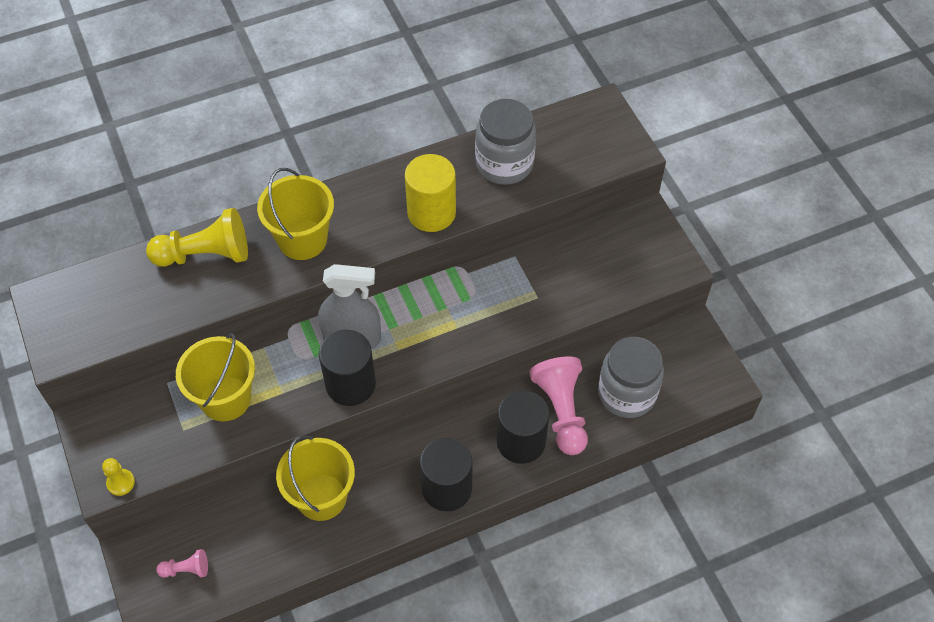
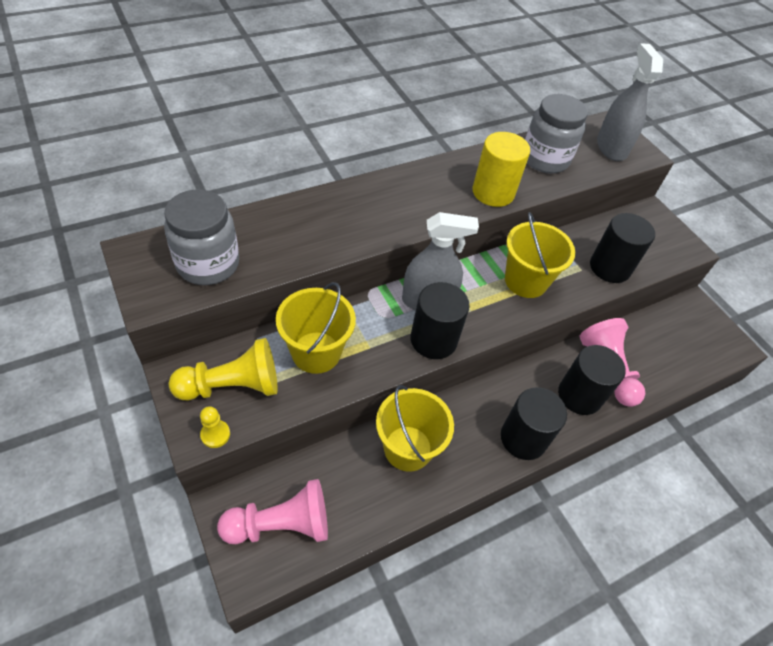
camera: 10 degrees left, 5 degrees down
(186, 569) = (281, 524): pink pawn -> pink pawn, size x2.07
(205, 254) = (294, 219): yellow pawn -> yellow pawn (232, 386)
(302, 239) = (383, 209): yellow bucket -> yellow bucket (526, 281)
(572, 294) = (610, 267): none -> black cylinder
(592, 143) = (611, 148): none -> grey spray bottle
(627, 393) = (658, 354): grey jar -> grey jar (208, 264)

